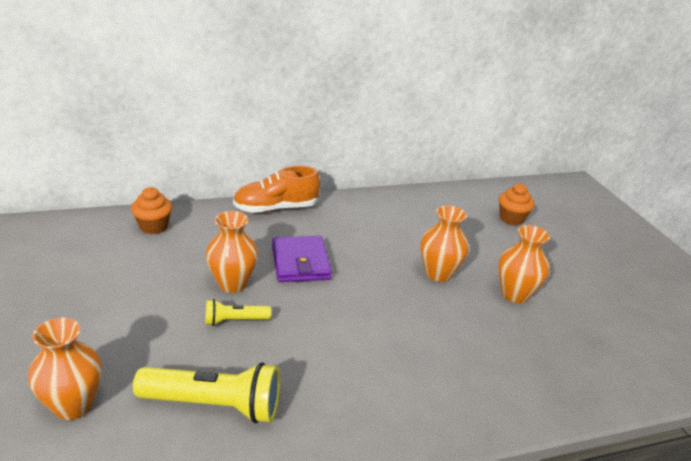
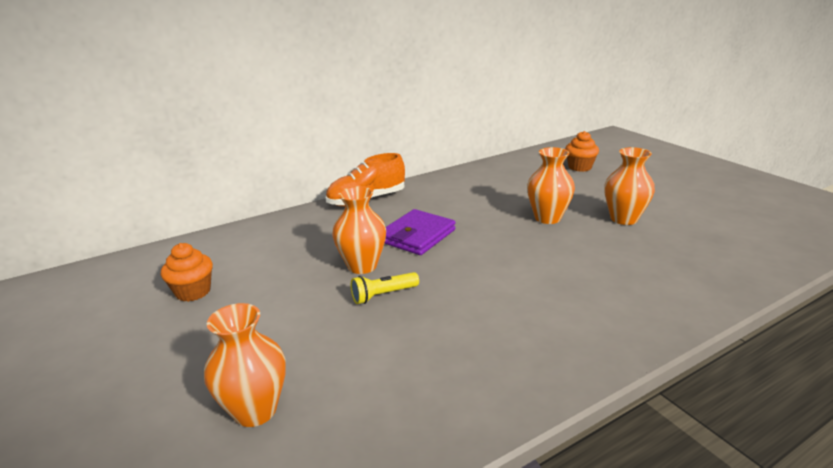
camera: 10 degrees left, 5 degrees down
(153, 226) = (254, 237): orange cupcake -> orange cupcake (193, 292)
(214, 405) = (407, 371): yellow flashlight -> none
(300, 262) = (417, 236): purple wallet -> purple wallet turned 60 degrees clockwise

